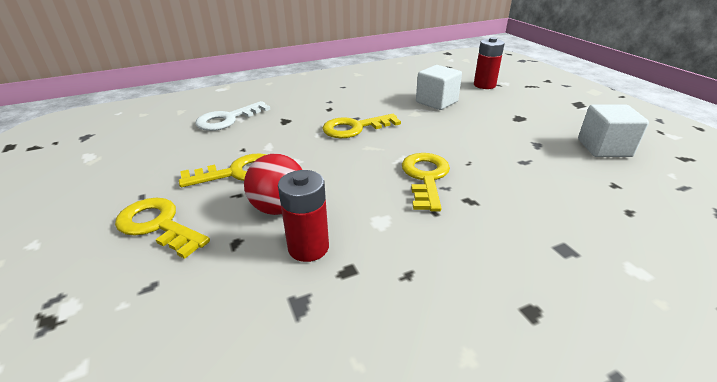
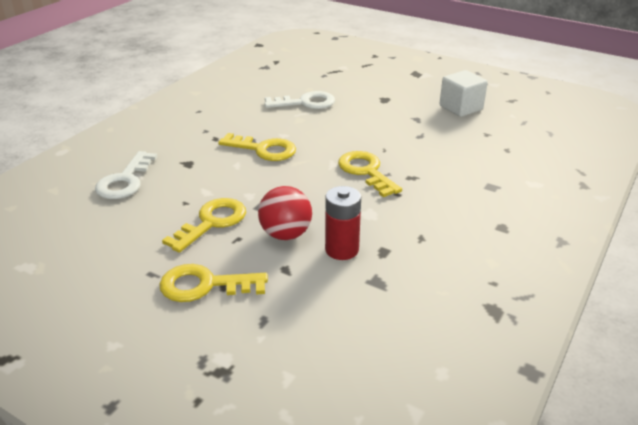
camera: 35 degrees left, 0 degrees up
(355, 128) = (263, 149): yellow key -> yellow key turned 105 degrees counterclockwise
(436, 102) = (305, 103): white cube -> white key
(484, 85) = (328, 74): red battery -> none

